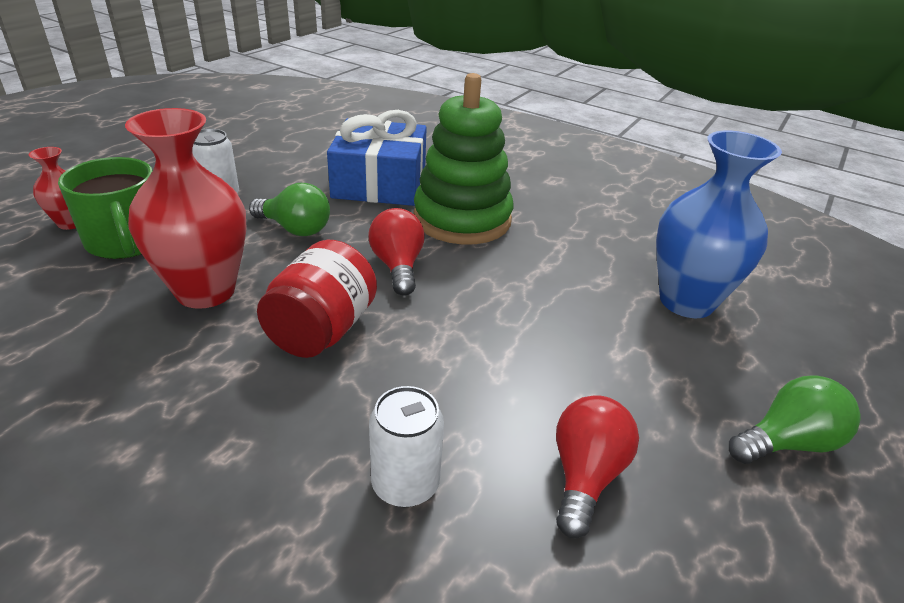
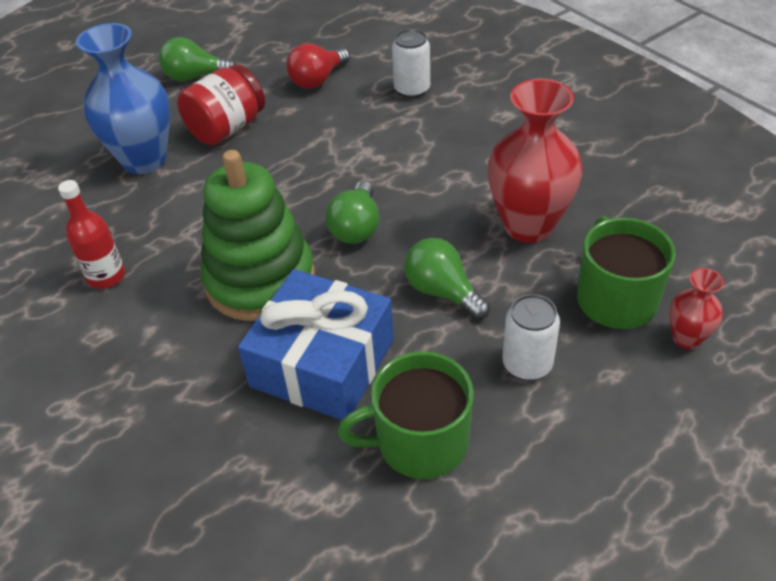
camera: 155 degrees left, 10 degrees up
(297, 159) = (420, 442): none -> green mug
(321, 330) = (438, 177): red jar -> red jar (227, 128)
(398, 266) = (356, 227): red light bulb -> green light bulb
(591, 208) = (106, 276): none -> red bottle

